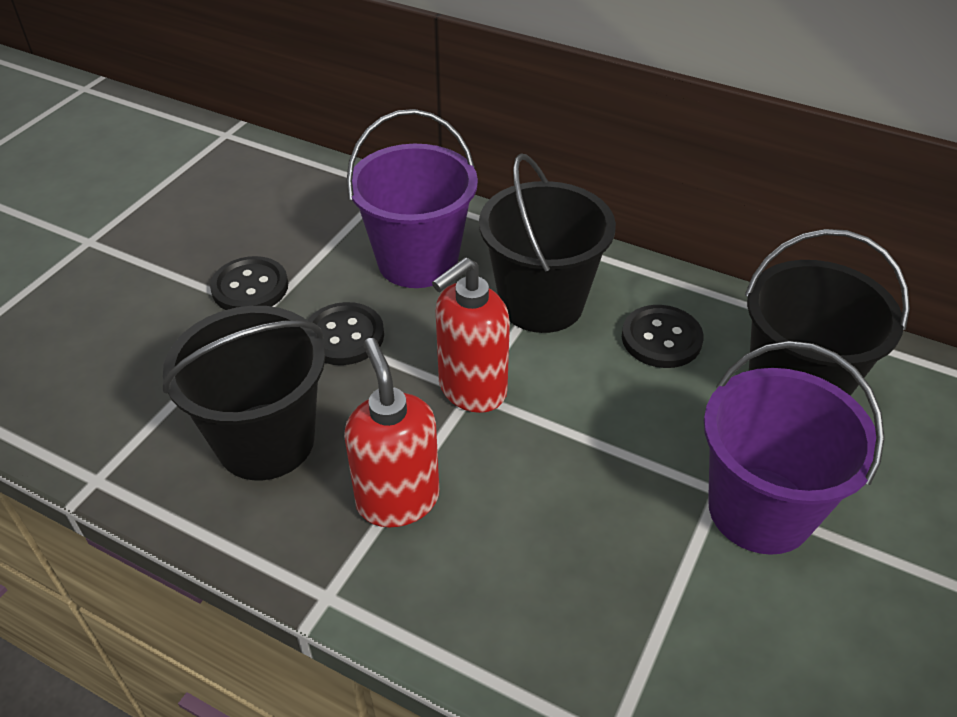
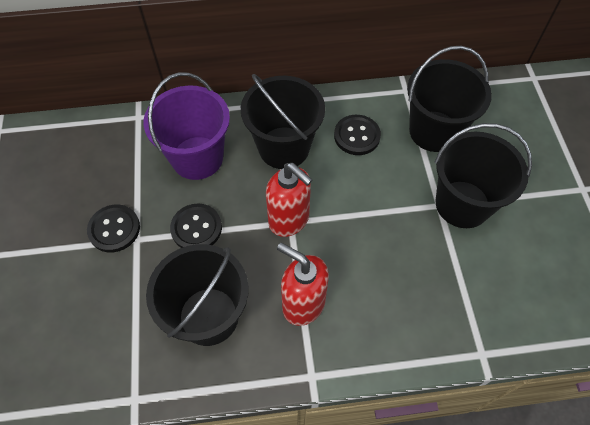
camera: 35 degrees left, 15 degrees up
(471, 389) = (289, 220): red soap dispenser -> red soap dispenser turned 60 degrees counterclockwise
(760, 510) = (462, 204): purple bucket -> black bucket

